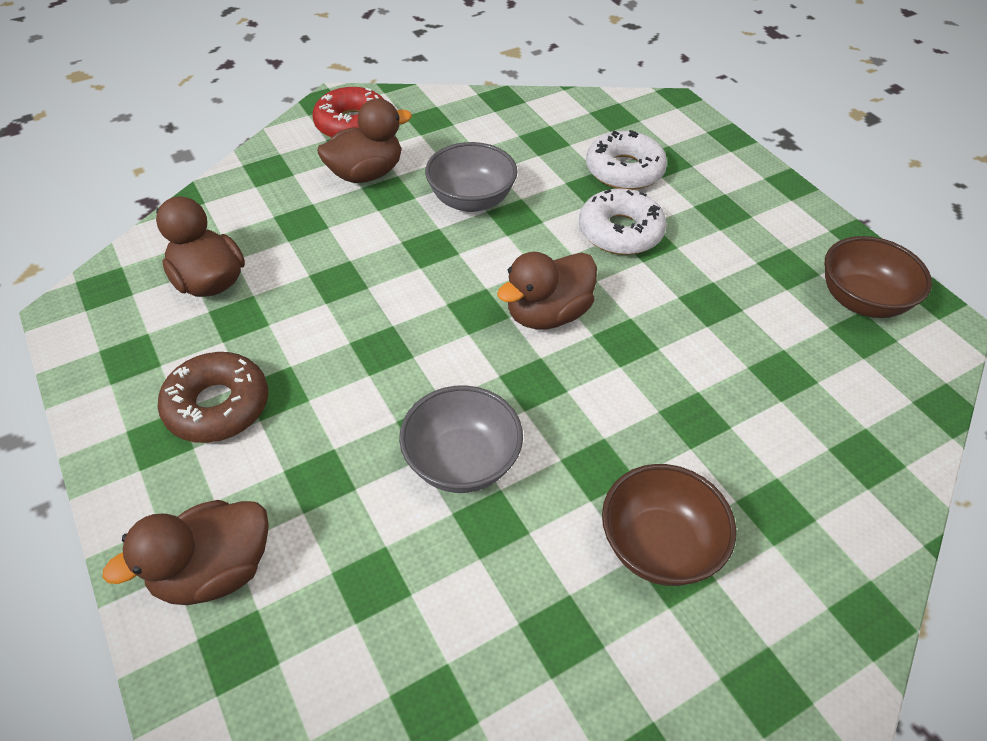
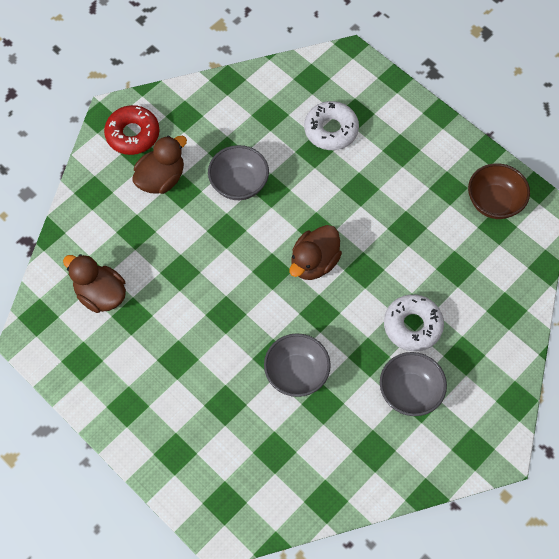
camera: 15 degrees left, 15 degrees up
(214, 571) = (194, 468): brown duck -> none
(217, 406) = (149, 377): brown donut -> none
(620, 232) = (341, 185): white donut -> white donut (412, 326)
(659, 545) = (409, 392): brown bowl -> grey bowl

